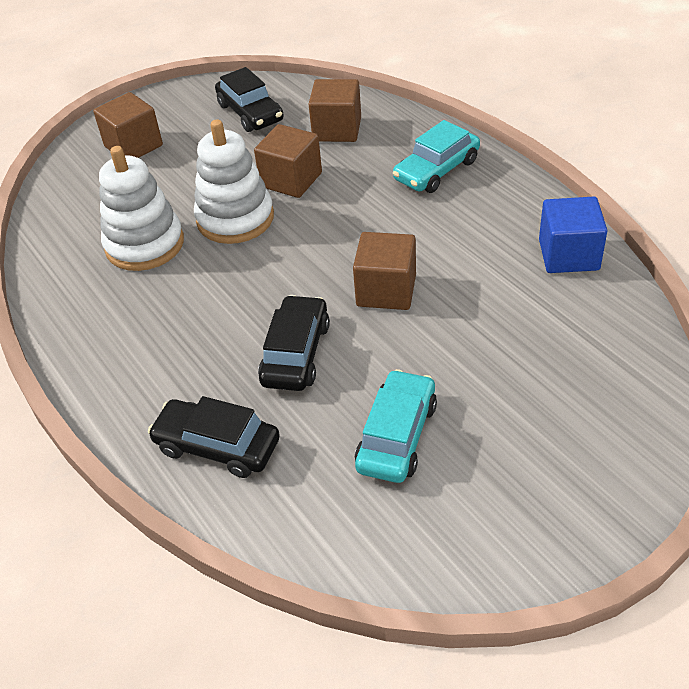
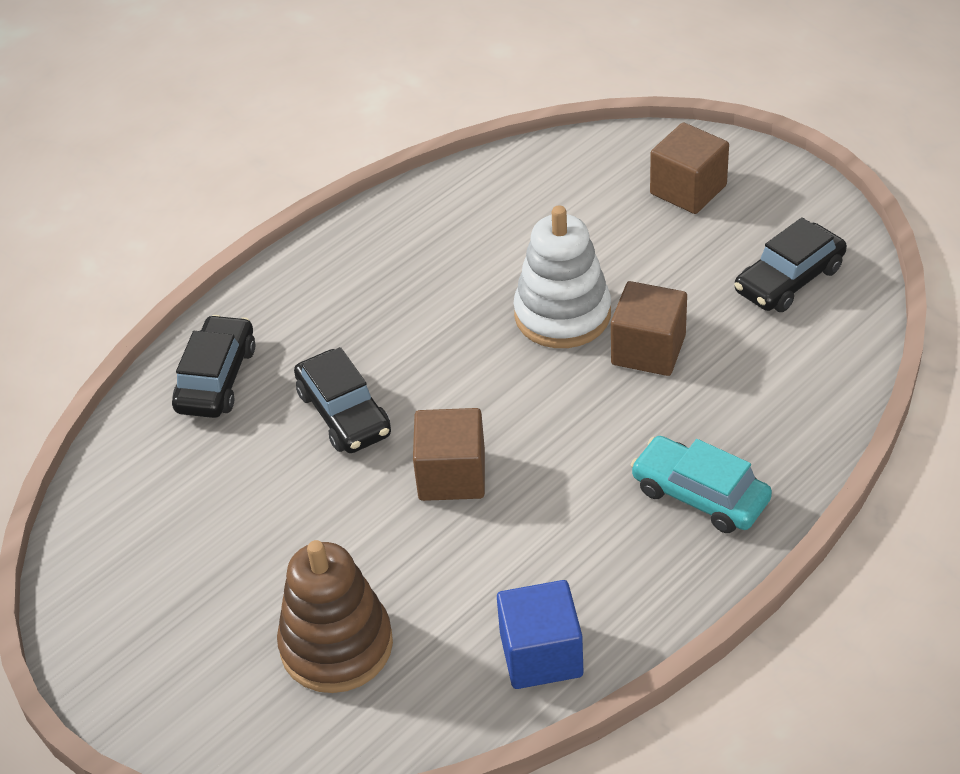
camera: 80 degrees right, 0 degrees up
(144, 244) = (504, 249): white stacking toy -> none
(296, 353) = (344, 413): black car -> black car turned 60 degrees clockwise
(337, 129) = (771, 375): brown cube -> none
(397, 436) = (232, 516): turquoise car -> none
(551, 368) = (336, 646): none -> brown stacking toy

